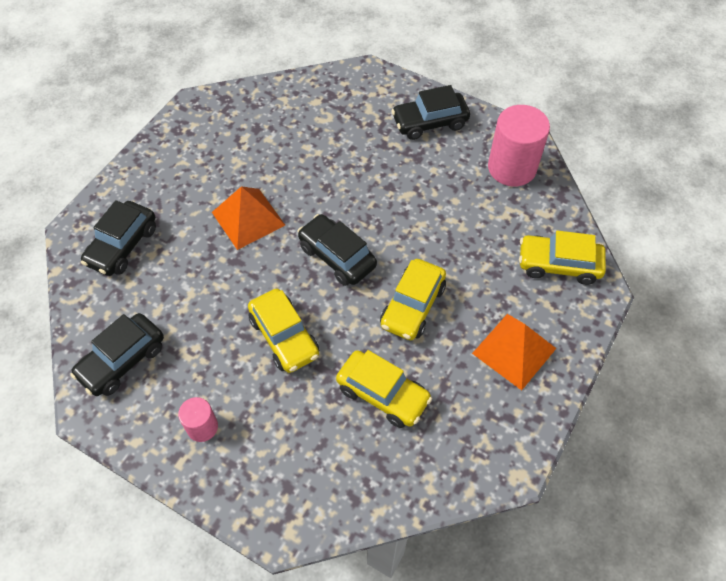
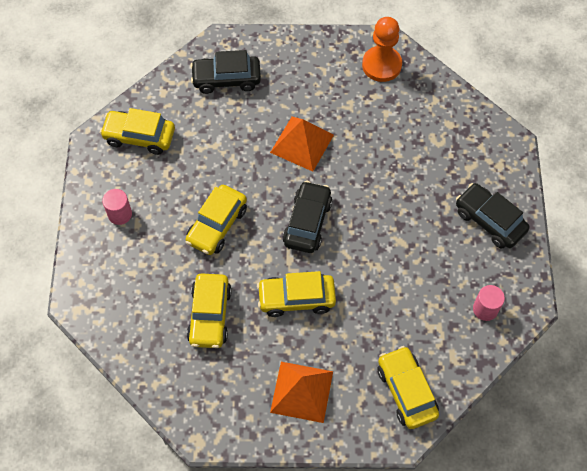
camera: 60 degrees right, 5 degrees up
(122, 360) = (139, 137): black car -> yellow car
(216, 117) = (381, 65): none -> orange pawn
(512, 168) = (485, 309): pink cylinder -> pink cylinder, size x0.53

